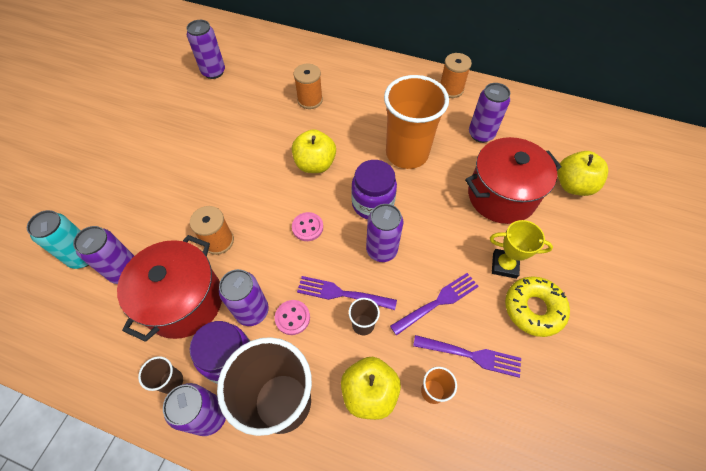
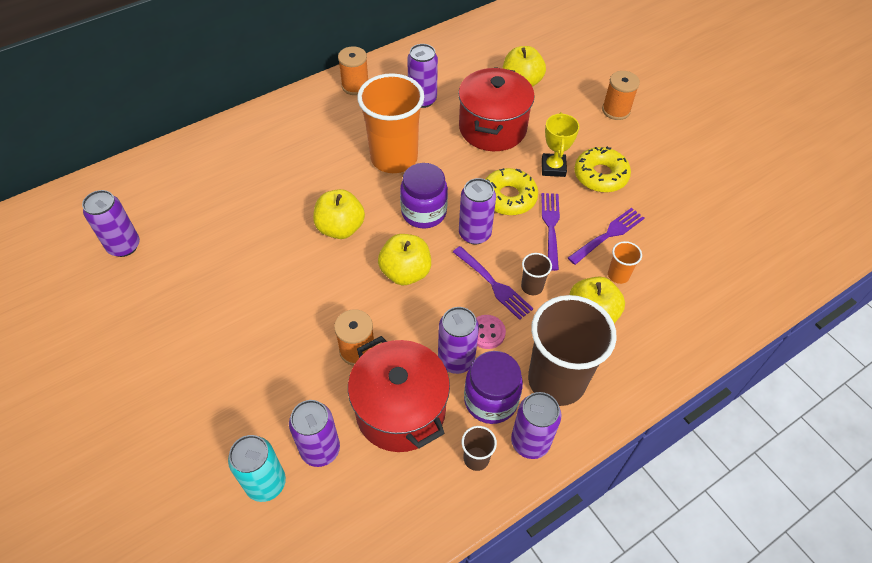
camera: 55 degrees left, 5 degrees down
(307, 227) = (405, 272): pink button -> yellow apple
(310, 100) = (257, 188): orange spool -> orange spool (616, 110)
(343, 293) = (493, 284): purple fork -> purple fork turned 90 degrees counterclockwise
(440, 251) = (508, 197): none -> yellow donut
(504, 265) = (553, 167): yellow trophy -> yellow trophy turned 45 degrees counterclockwise

